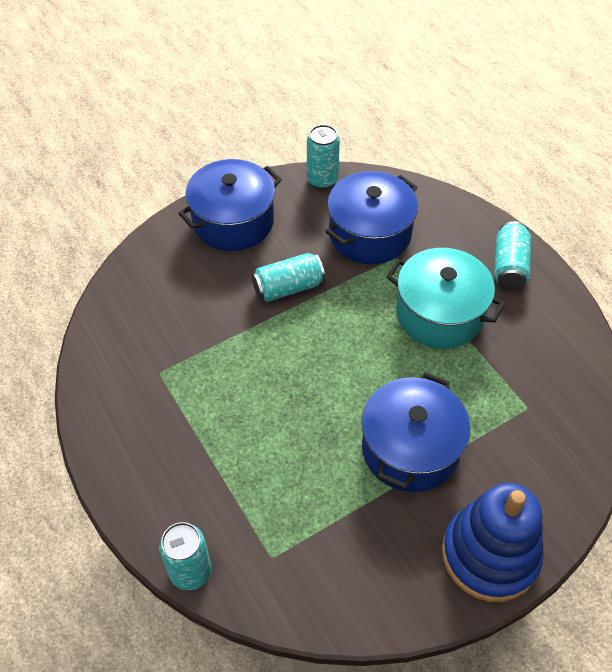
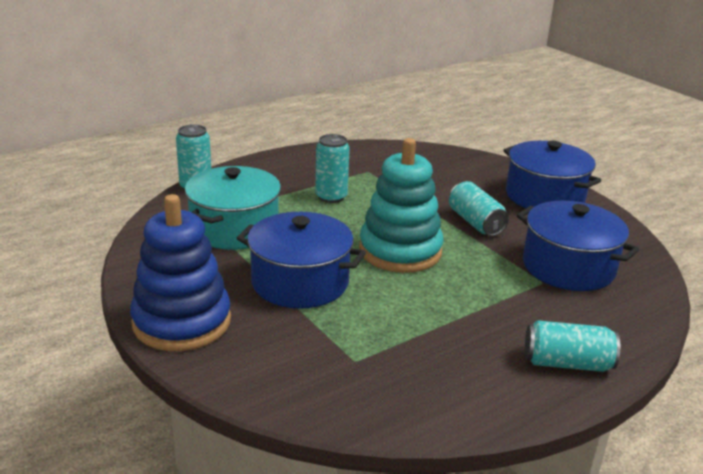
camera: 85 degrees right, 25 degrees down
(322, 180) = (630, 240): turquoise can -> turquoise can (331, 197)
(346, 358) = (400, 251): none -> turquoise stacking toy
(439, 314) = (472, 307): turquoise pot -> turquoise pot (234, 228)

